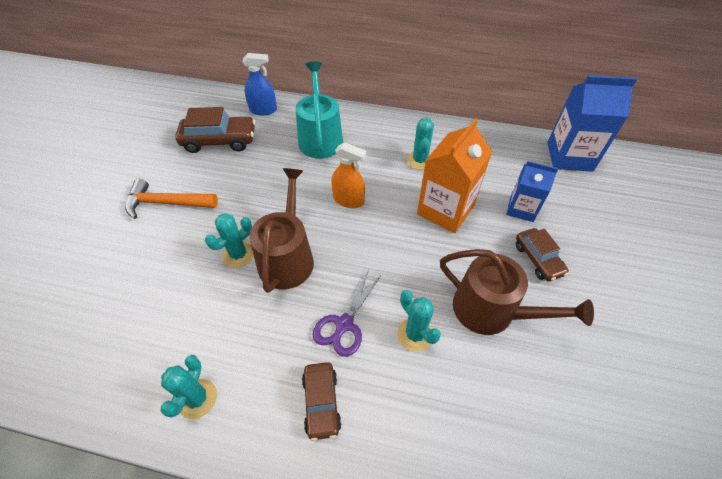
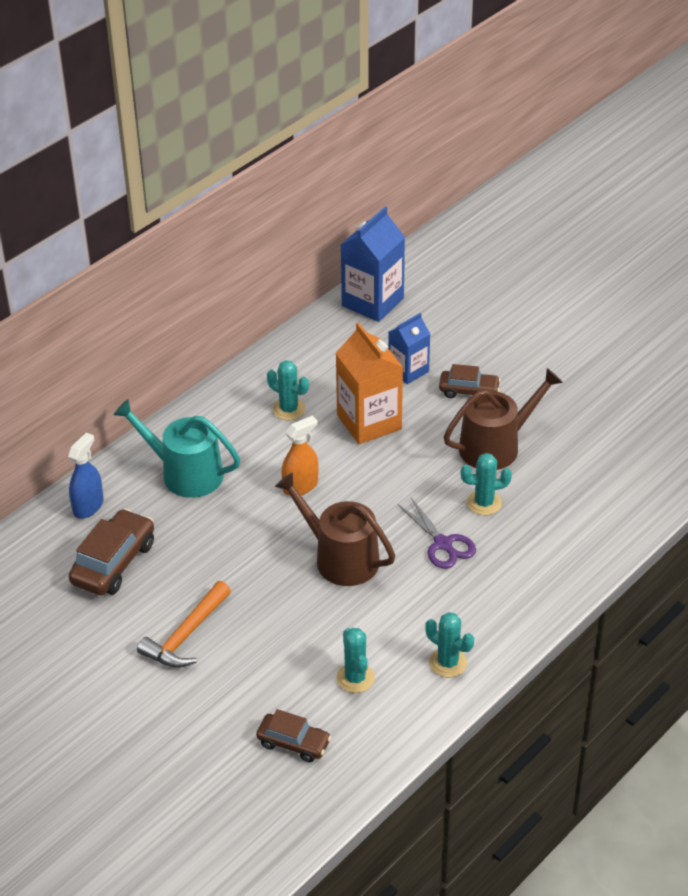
camera: 60 degrees left, 10 degrees down
(238, 254) = (308, 594): turquoise cactus -> turquoise cactus (355, 678)
(321, 403) = (504, 584): brown car -> brown car (293, 743)

